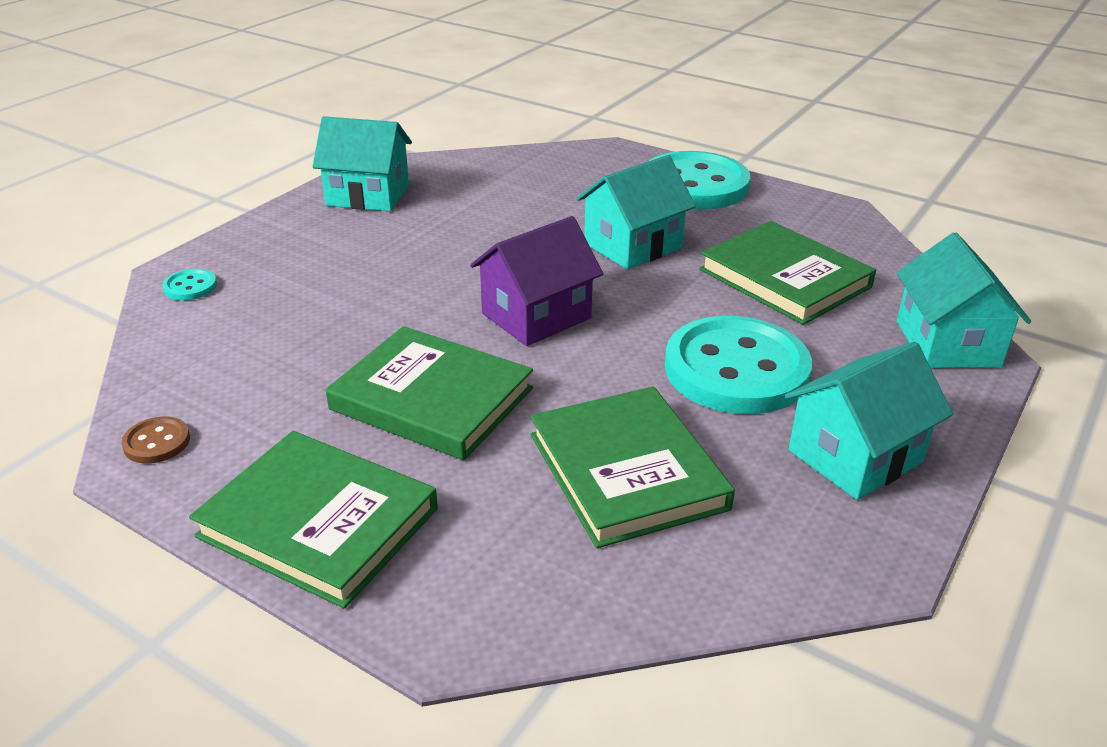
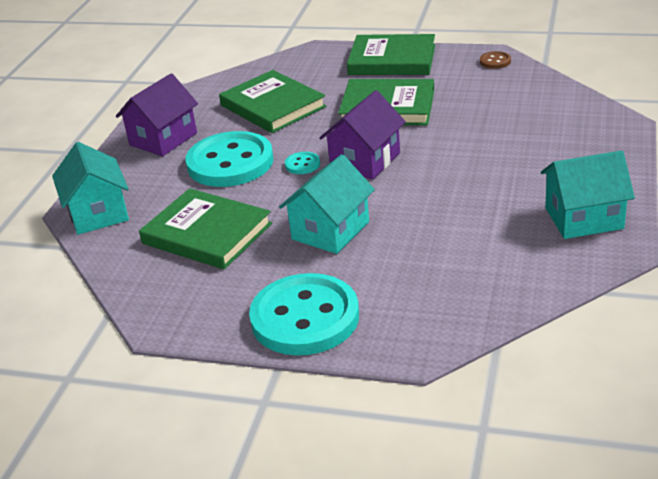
camera: 165 degrees right, 0 degrees up
(190, 287) = (597, 119): turquoise button -> turquoise button (302, 164)
(855, 456) = (163, 139): turquoise house -> purple house

